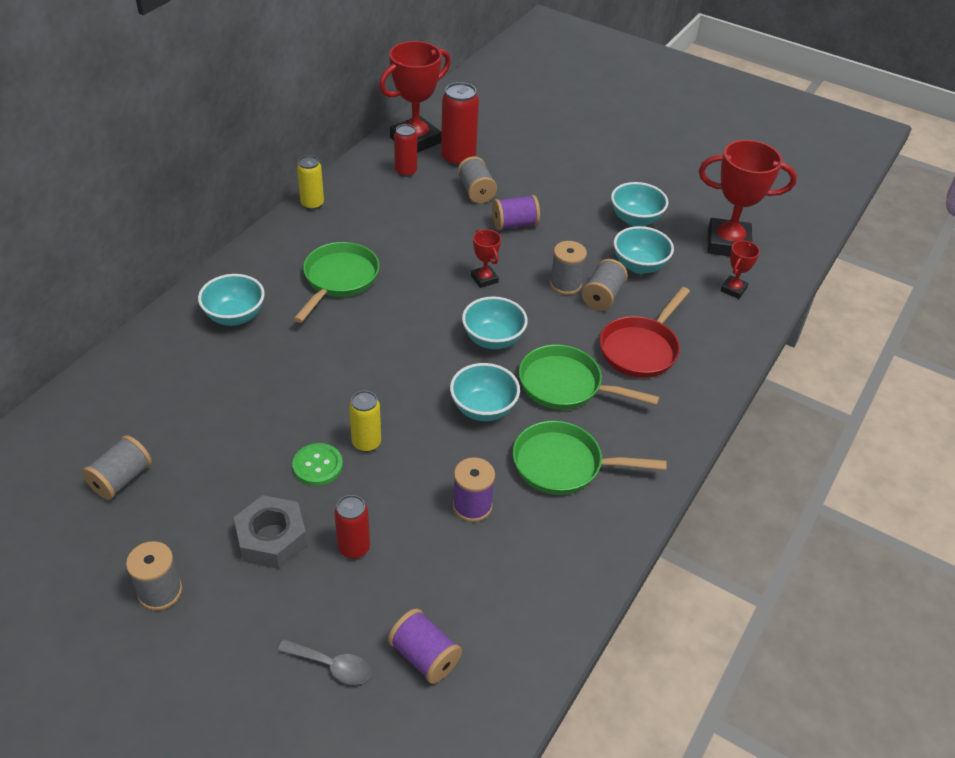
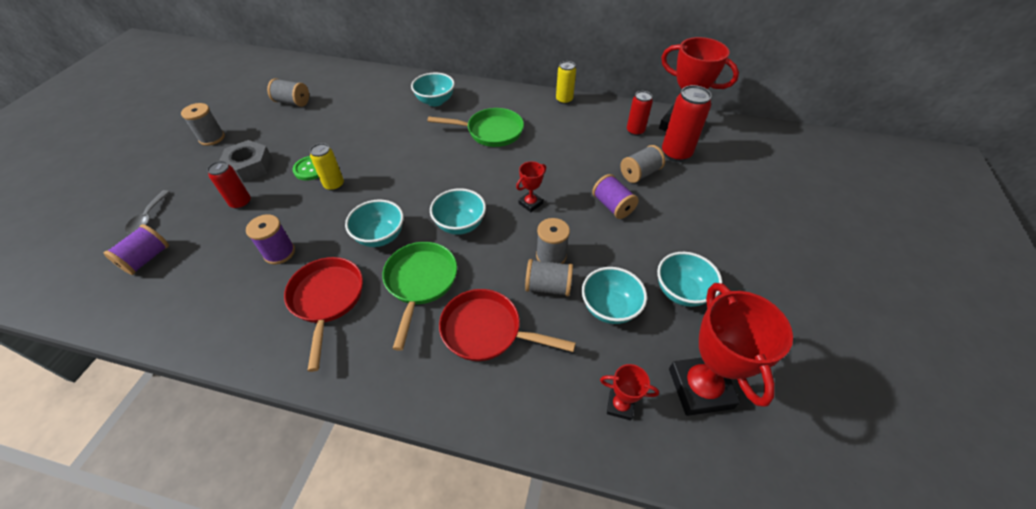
camera: 75 degrees right, 5 degrees up
(563, 465) = (327, 299): green pan -> red pan

